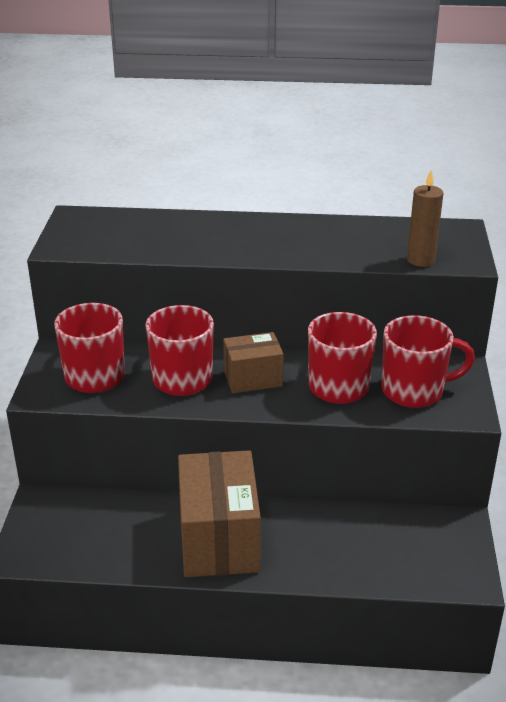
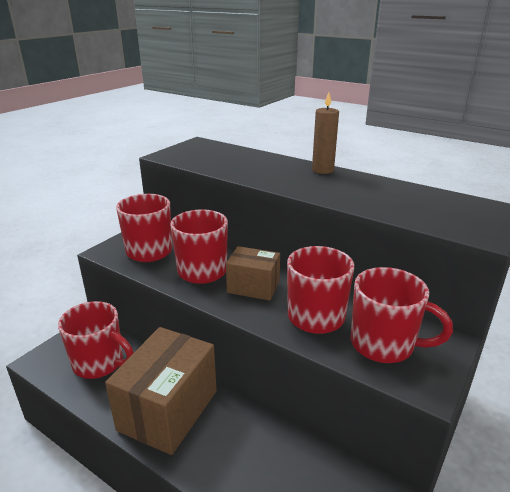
camera: 30 degrees right, 5 degrees down
(97, 528) = (99, 363): none -> red mug
(420, 260) = (433, 222): brown candle -> brown candle (322, 170)

